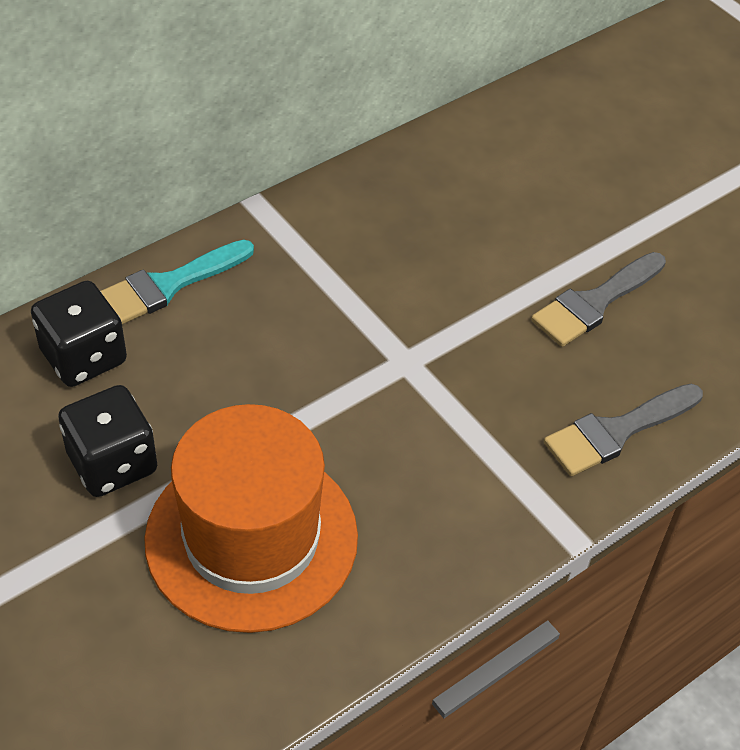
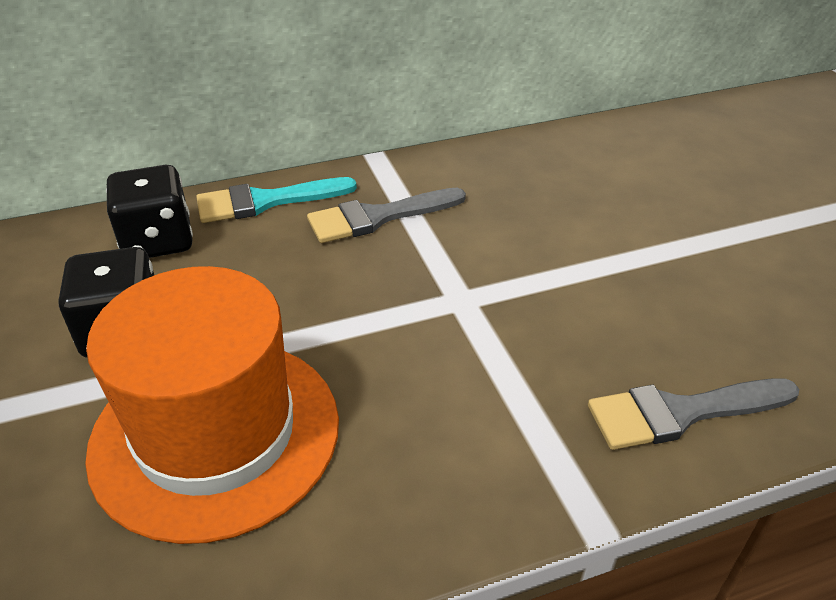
camera: 20 degrees right, 10 degrees down
(594, 303) = (683, 283): grey brush -> grey brush (378, 217)

